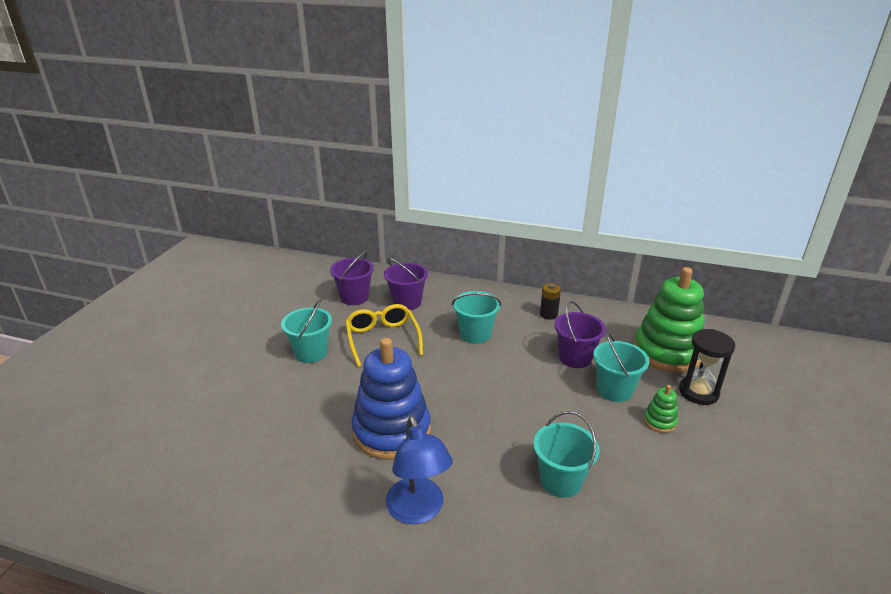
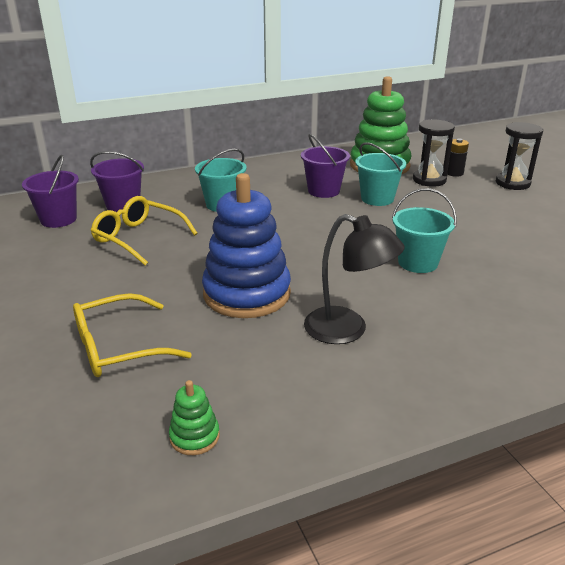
camera: 40 degrees left, 0 degrees up
(268, 428) = (118, 347): none -> yellow glasses
(311, 353) = (75, 275): turquoise bucket -> none
(418, 511) = (347, 330): blue lamp -> black lamp
(548, 314) = (265, 172): black battery -> black battery (454, 173)
(659, 421) = (429, 204): green stacking toy -> green stacking toy (194, 436)
(796, 441) = (512, 183): none -> black hourglass

